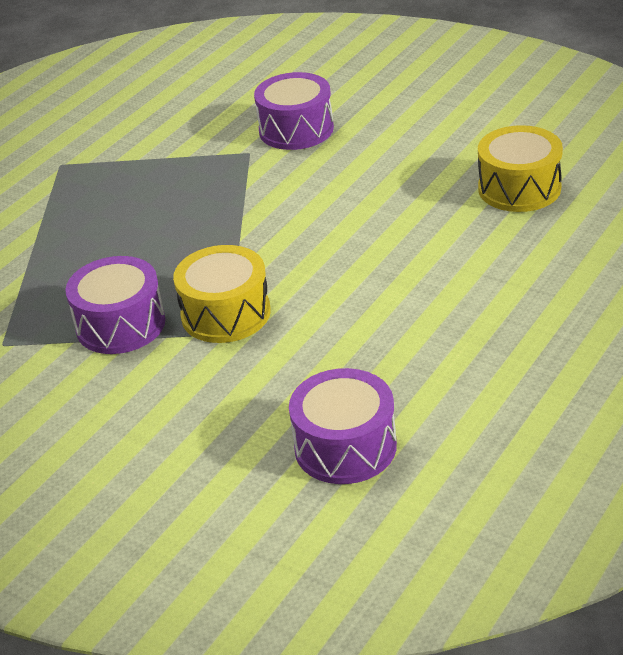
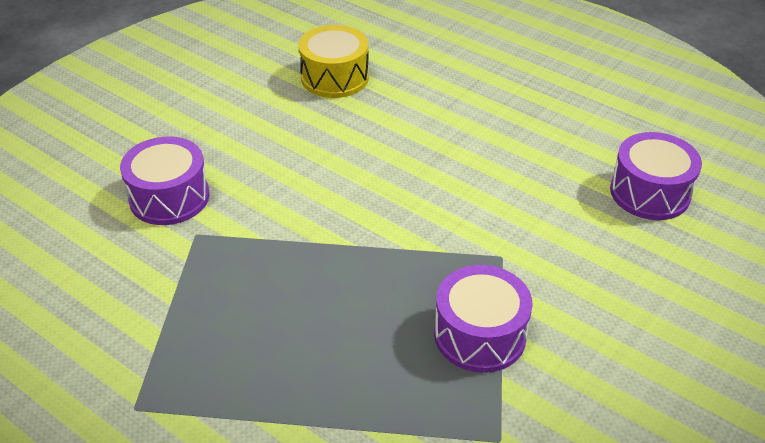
camera: 90 degrees left, 5 degrees up
(226, 314) = (474, 256): yellow drum -> none

